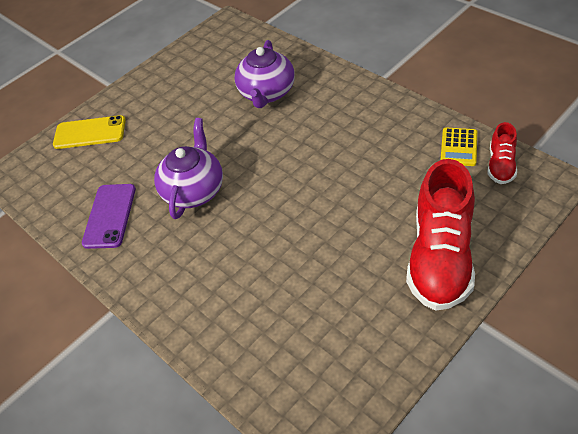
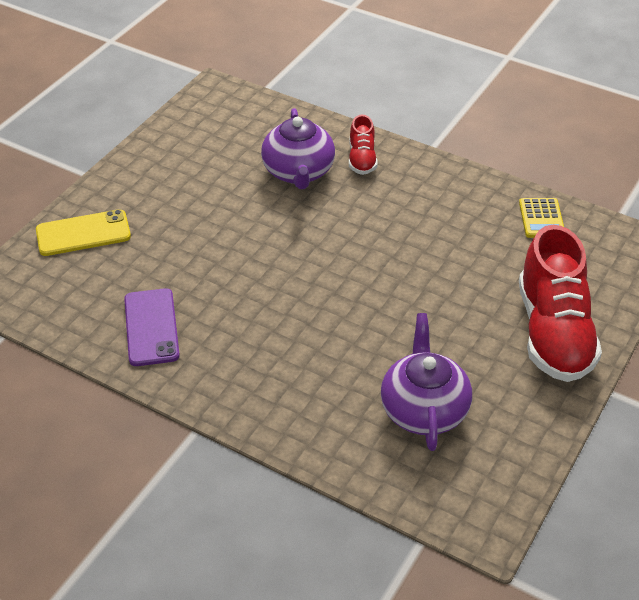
camera: 20 degrees left, 5 degrees down
(194, 190) = (248, 289): purple teapot -> purple teapot (424, 410)
(500, 165) = (591, 234): red shoe -> red shoe (362, 159)

